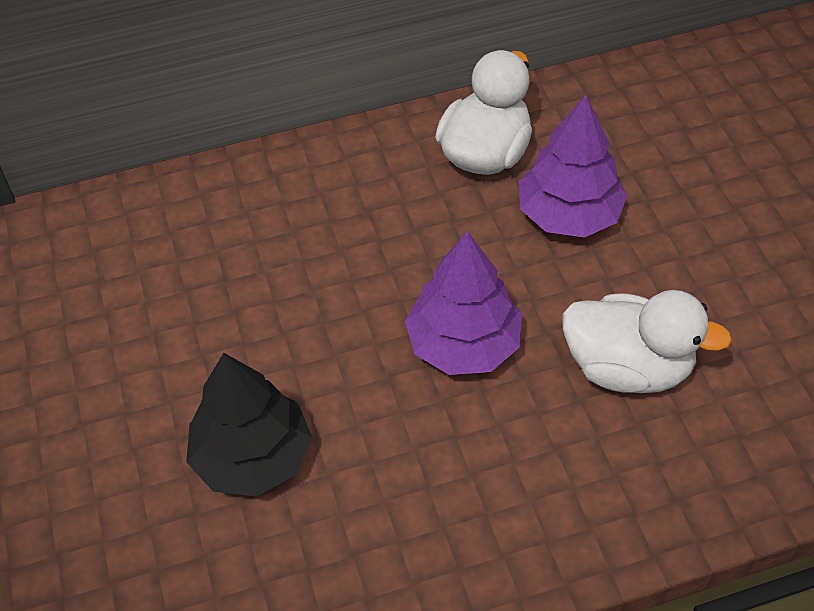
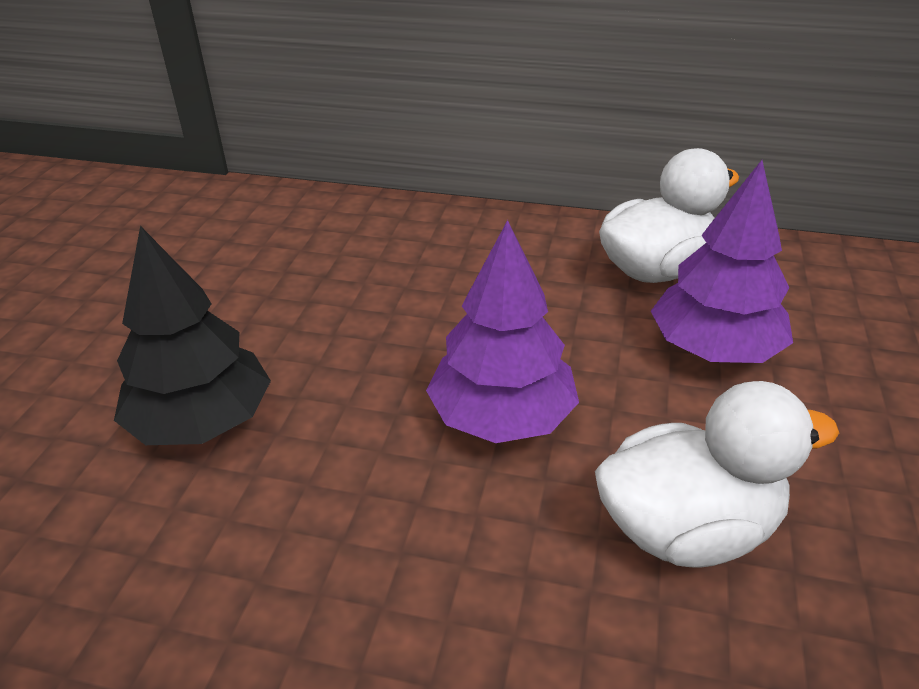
camera: 30 degrees right, 15 degrees down
(627, 367) = (687, 528): white duck -> white duck turned 60 degrees counterclockwise

